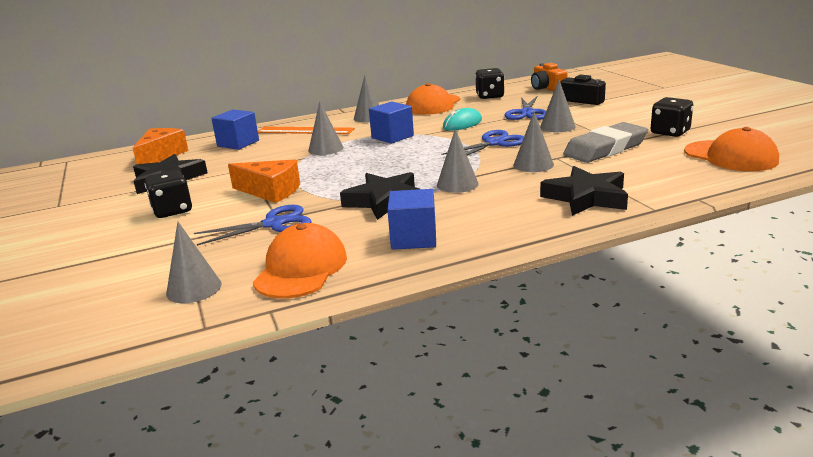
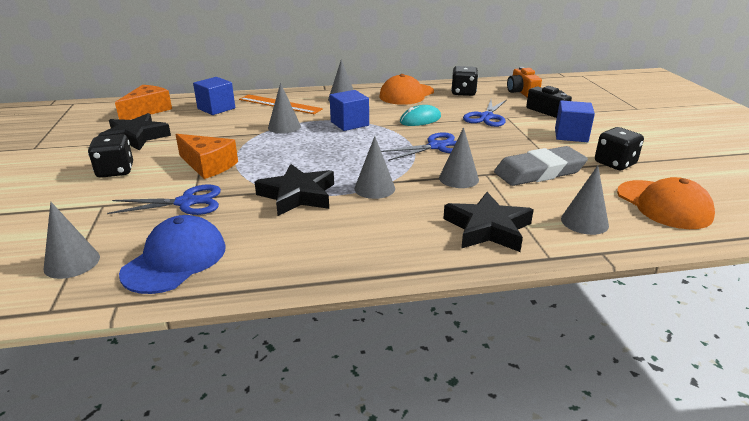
camera: 10 degrees right, 5 degrees up
(301, 268) = (175, 260): orange cap -> blue cap
(414, 238) = (296, 245): blue cube -> blue cube (571, 135)
(557, 126) = (507, 137): grey cone -> grey cone (584, 222)

